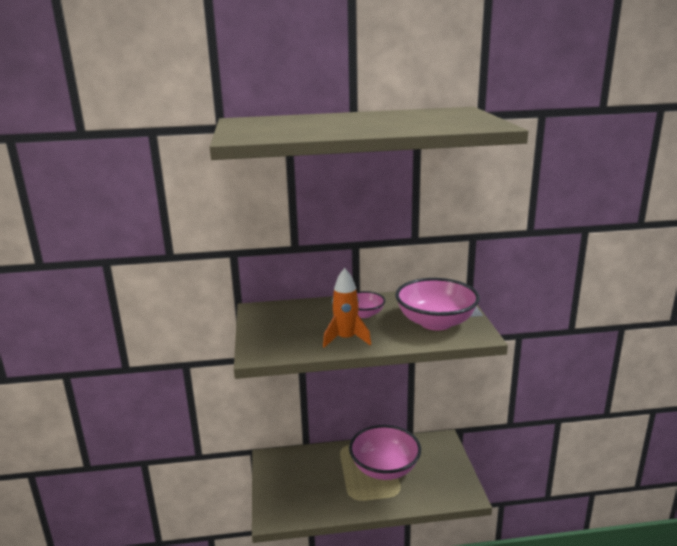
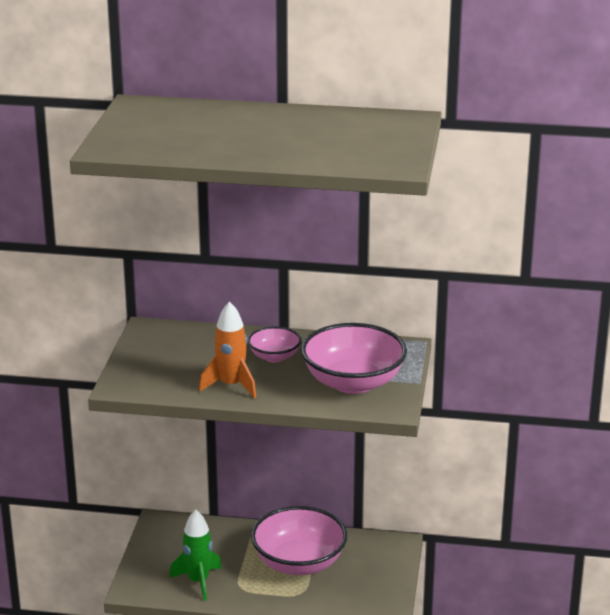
camera: 15 degrees right, 5 degrees up
(318, 499) = (198, 581): none -> green rocket

